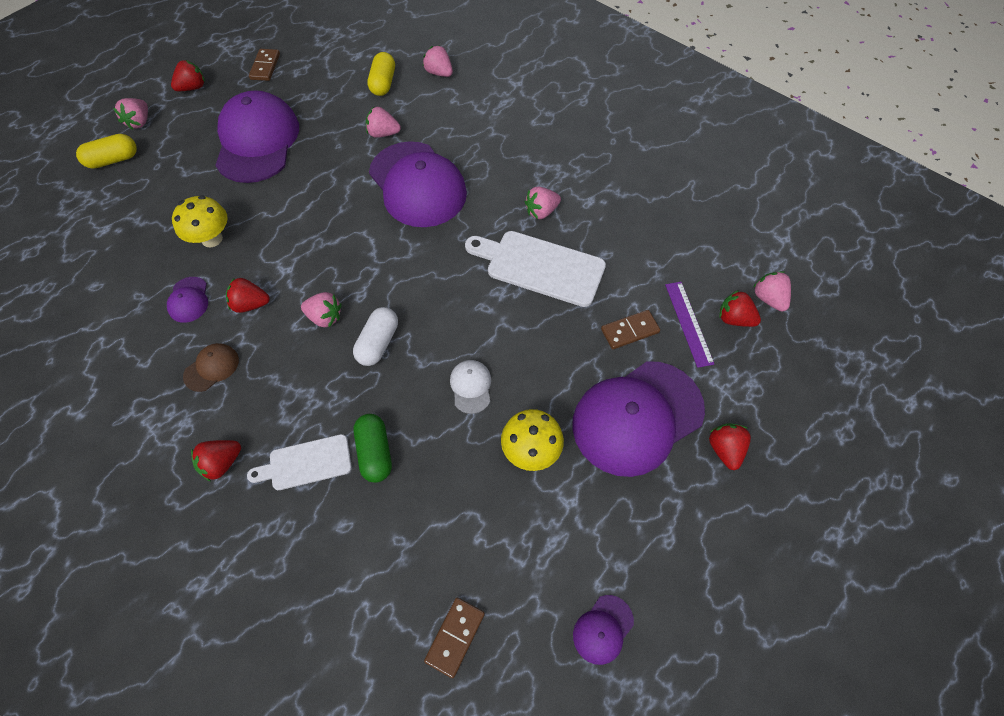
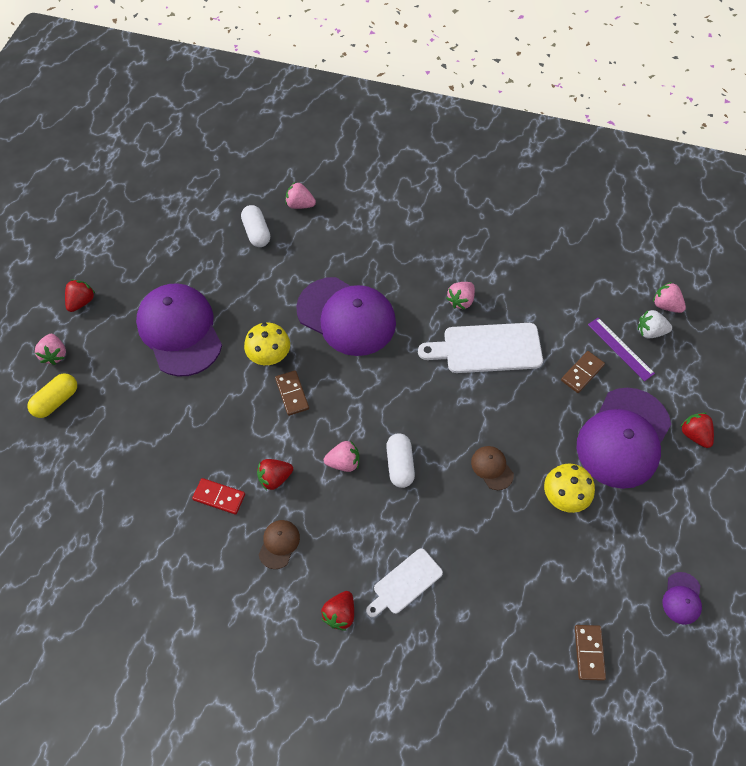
camera: 25 degrees left, 0 degrees up
(189, 300) = (219, 497): purple cap -> red domino
(212, 239) = (201, 436): yellow mushroom -> yellow mushroom (269, 357)
(265, 66) = (136, 255): brown domino -> brown domino (292, 394)
(375, 452) = (452, 550): green capsule -> none
(383, 83) = (257, 232): yellow capsule -> white capsule
(383, 134) = (287, 281): pink strawberry -> none
(471, 386) = (492, 468): white cap -> brown cap
(734, 319) = (650, 331): red strawberry -> white strawberry

